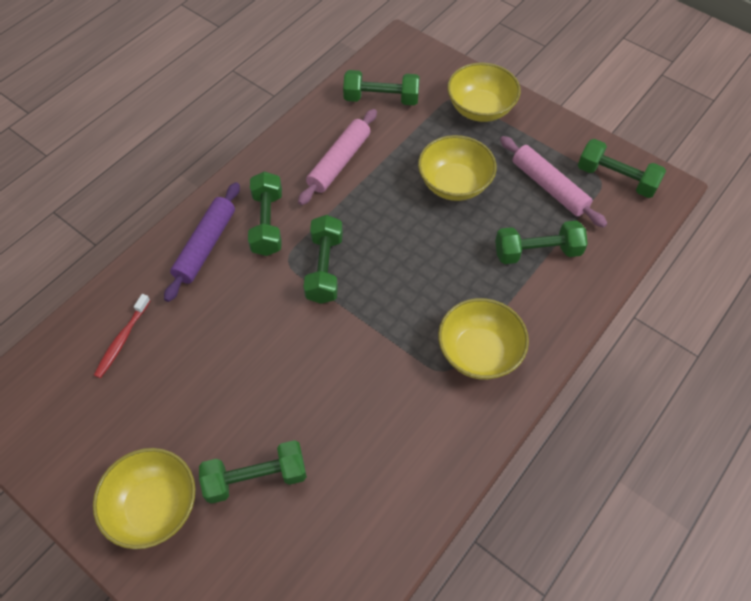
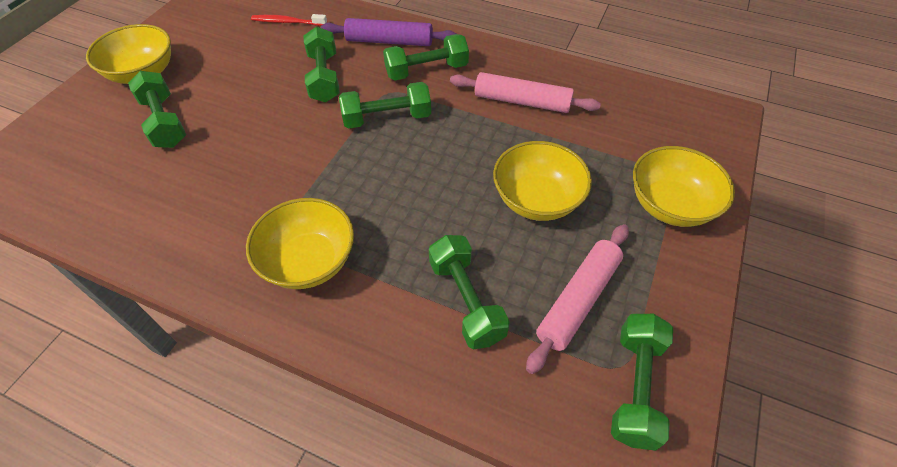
camera: 75 degrees right, 5 degrees down
(381, 99) = (628, 115): green dumbbell -> green dumbbell (324, 77)

